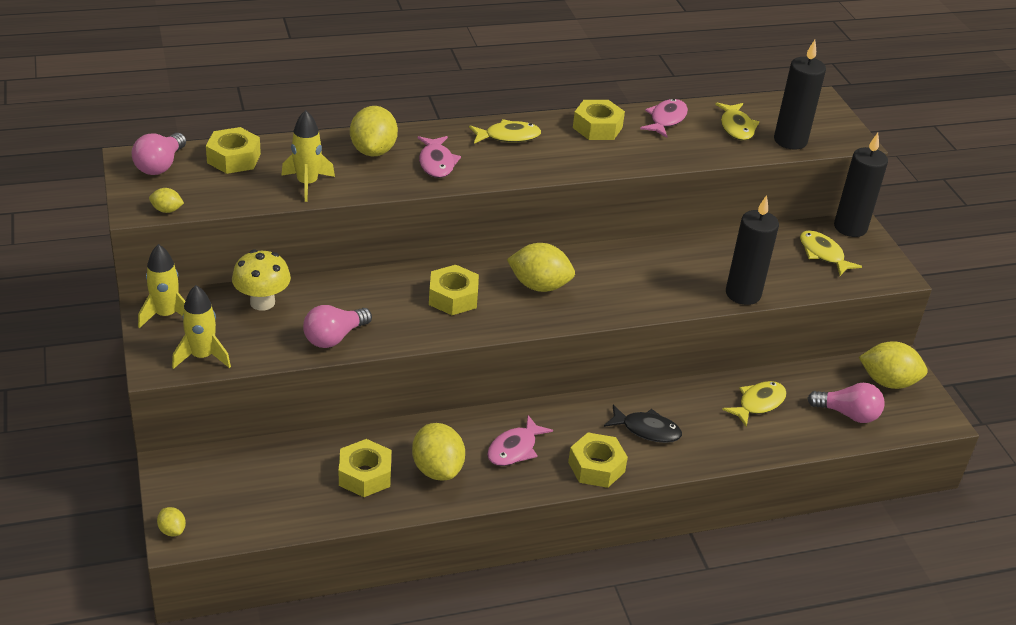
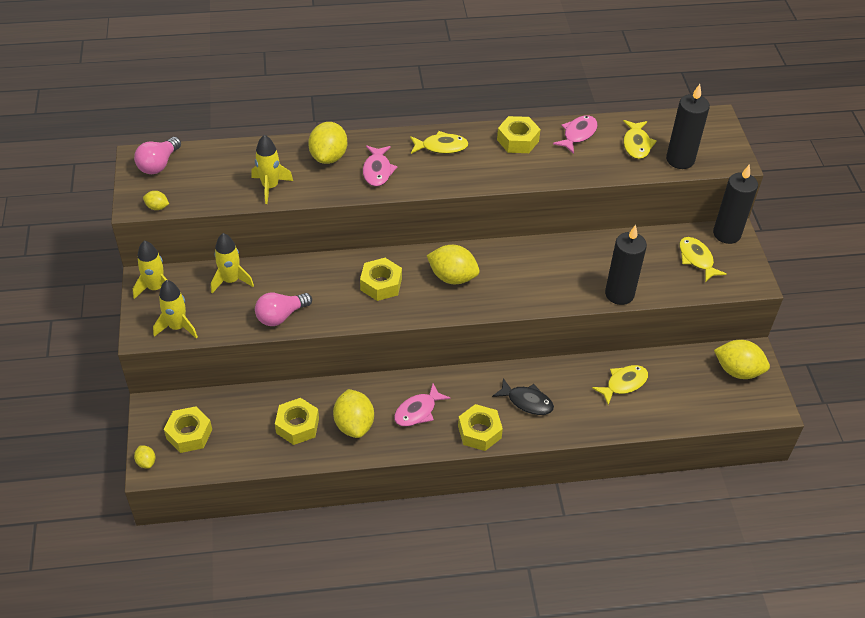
camera: 10 degrees right, 10 degrees up
(234, 158) = (217, 160): yellow nut -> yellow nut (189, 434)
(262, 302) = (231, 280): yellow mushroom -> yellow rocket
(848, 414) = (696, 398): pink light bulb -> none

